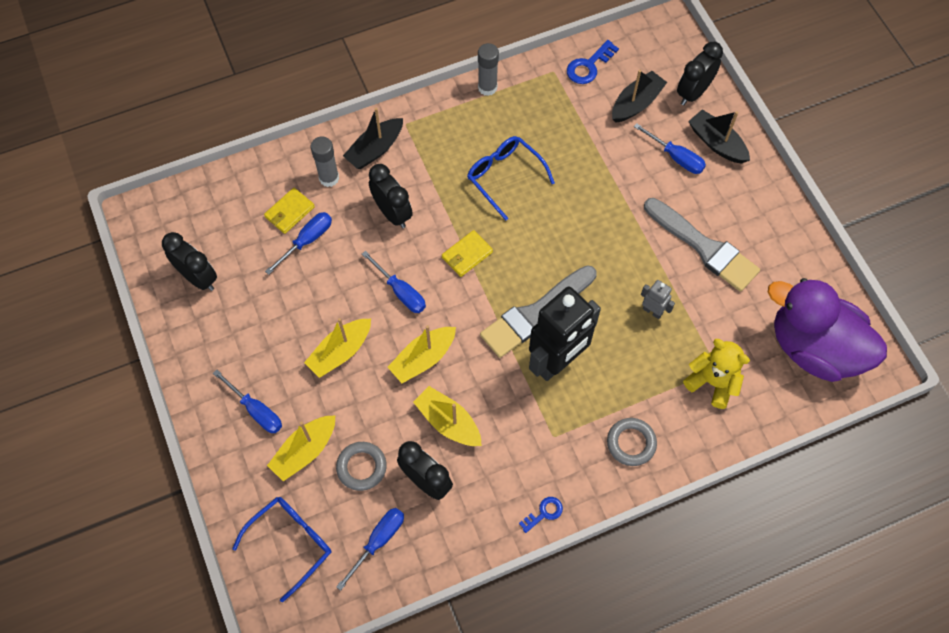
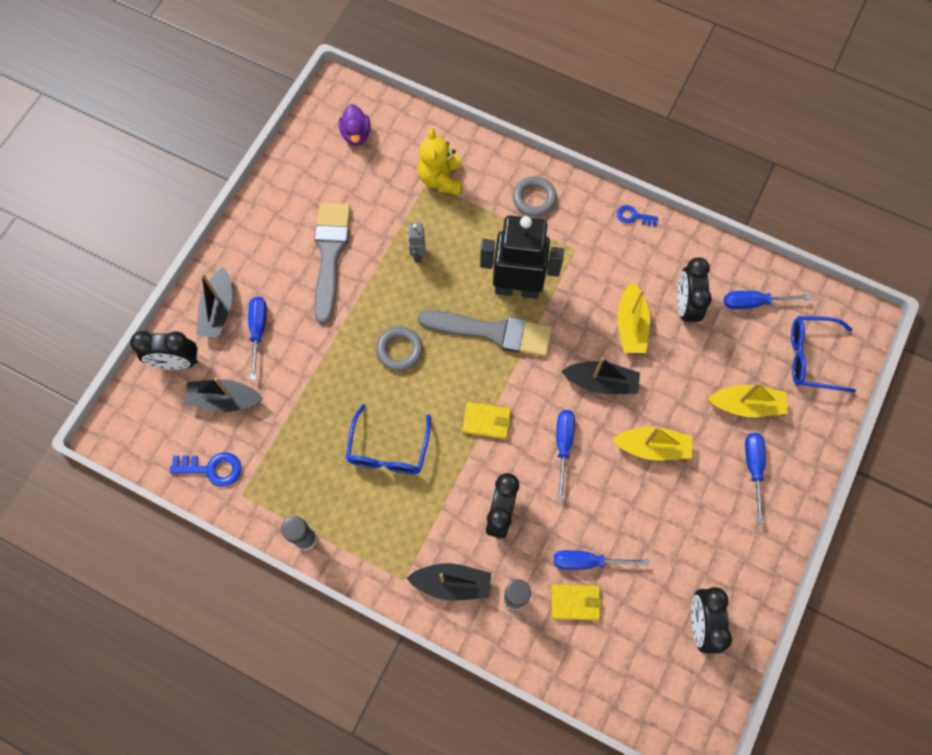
camera: 130 degrees left, 5 degrees up
(361, 467) = (718, 356): grey ring -> grey ring (399, 350)
(423, 358) = (601, 382): yellow boat -> black boat
(814, 348) = (356, 134): purple duck -> purple duck, size x0.43

